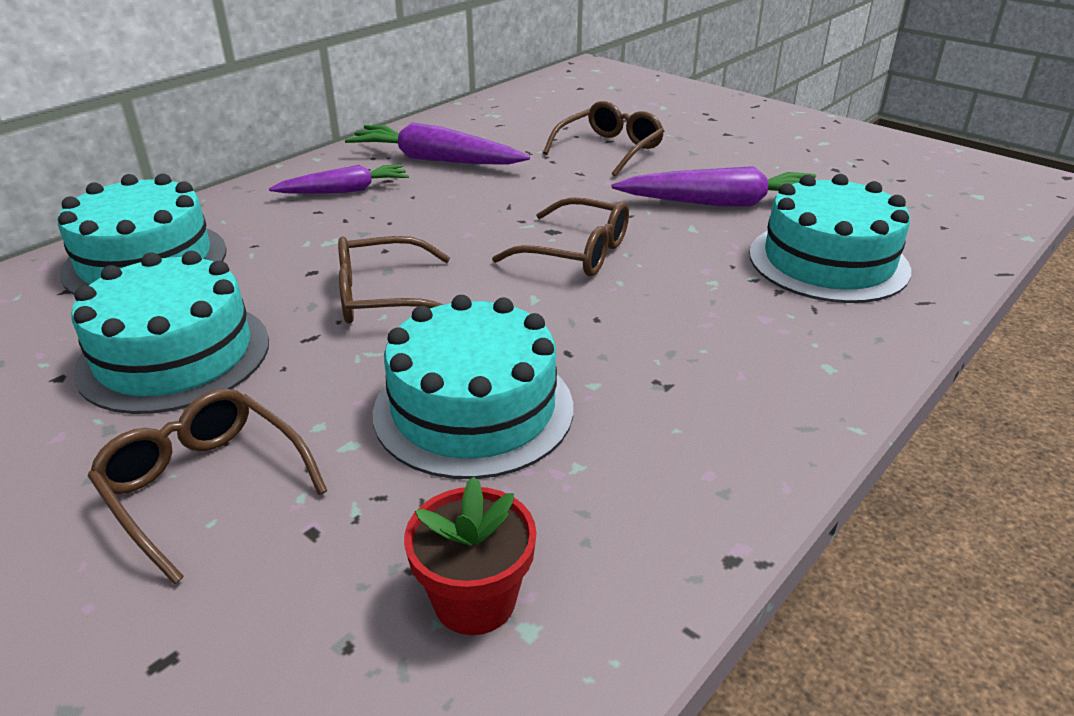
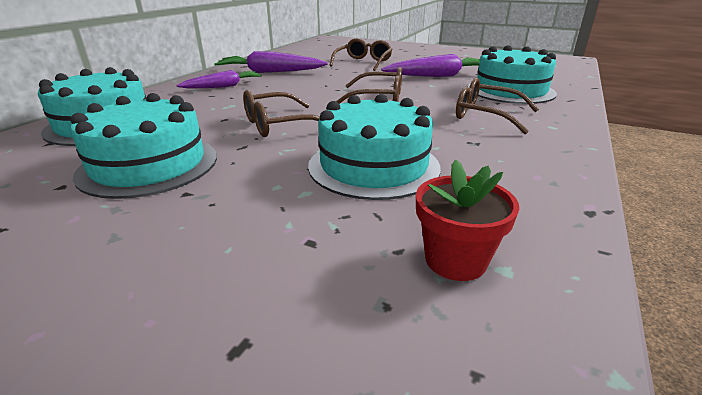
camera: 15 degrees left, 5 degrees down
(204, 486) = (211, 229): brown glasses -> brown glasses (486, 115)

